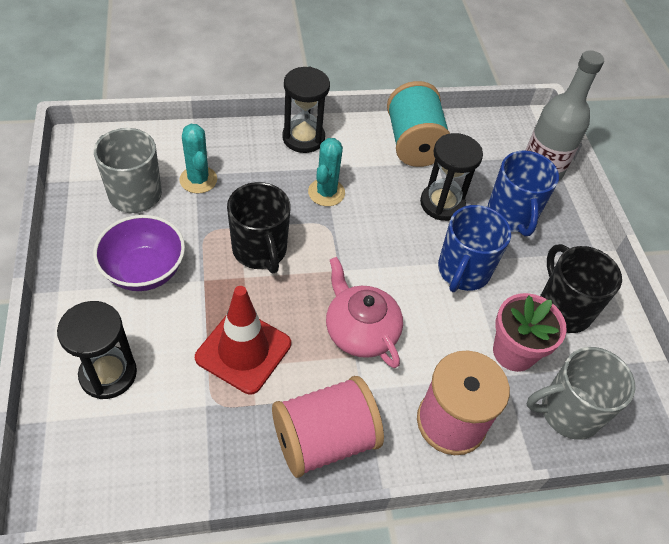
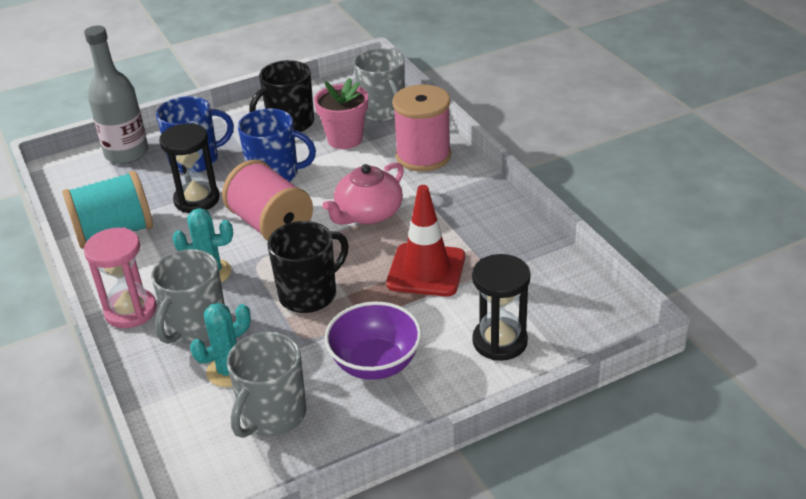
camera: 100 degrees left, 15 degrees down
(261, 171) = (196, 327): none -> grey mug
(303, 138) = (130, 311): black hourglass -> pink hourglass
(324, 440) = (477, 208): pink spool -> pink spool (271, 225)

